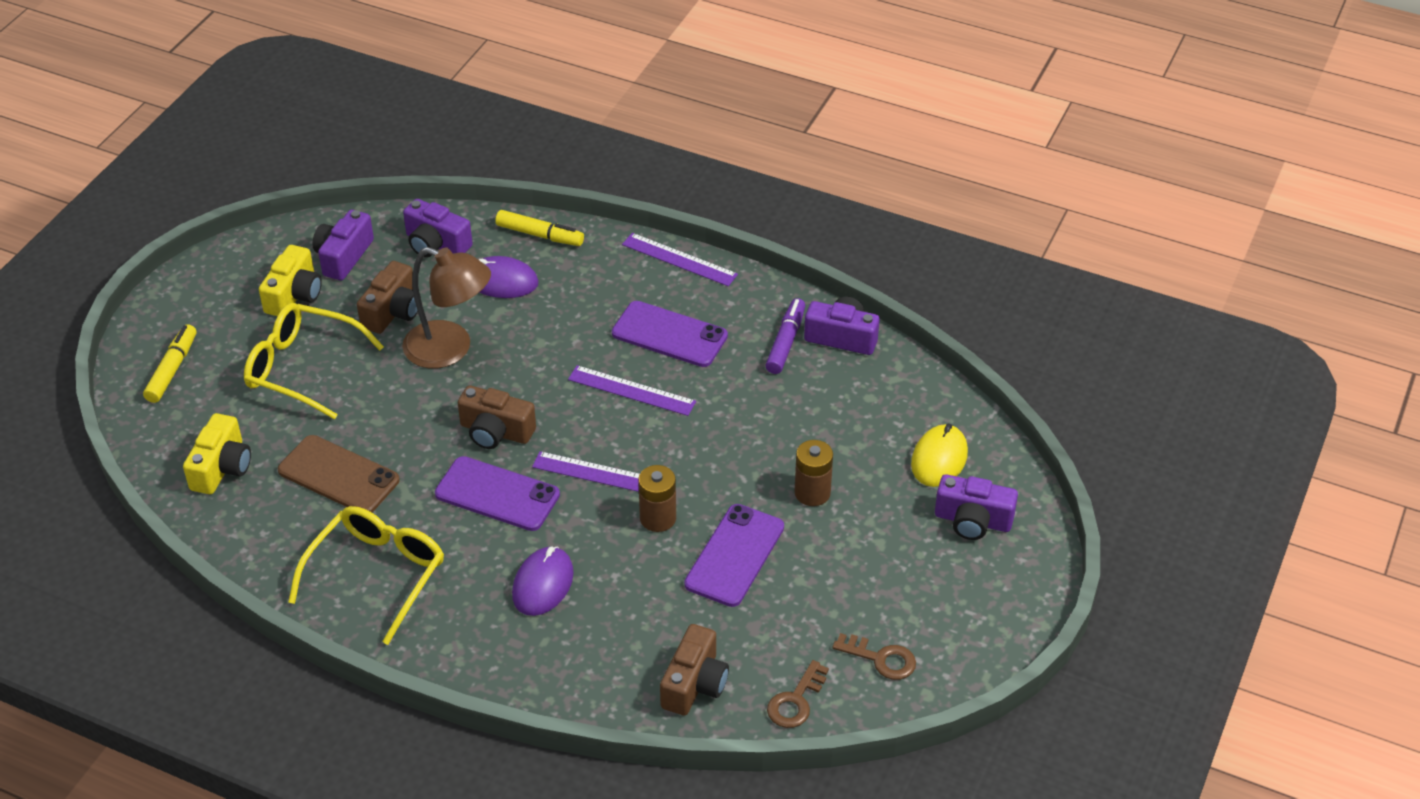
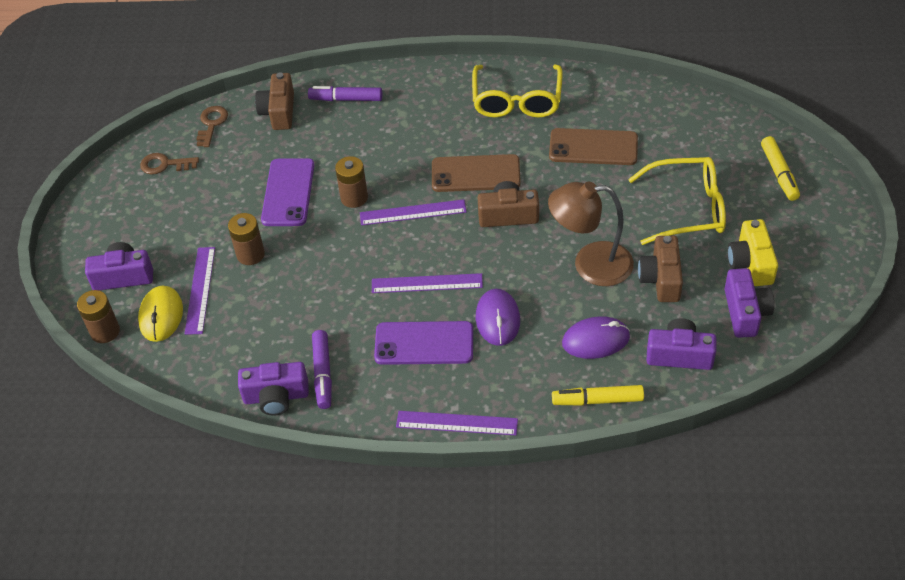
camera: 160 degrees right, 5 degrees up
(222, 468) = (675, 124): yellow camera -> none
(497, 494) = (475, 174): purple phone -> brown phone
(543, 584) = (407, 132): purple mouse -> purple mouse (497, 319)
(593, 668) = (346, 99): none -> purple marker
(886, 472) = (200, 290): none -> purple ruler
(1008, 463) = (105, 331): none -> brown battery

